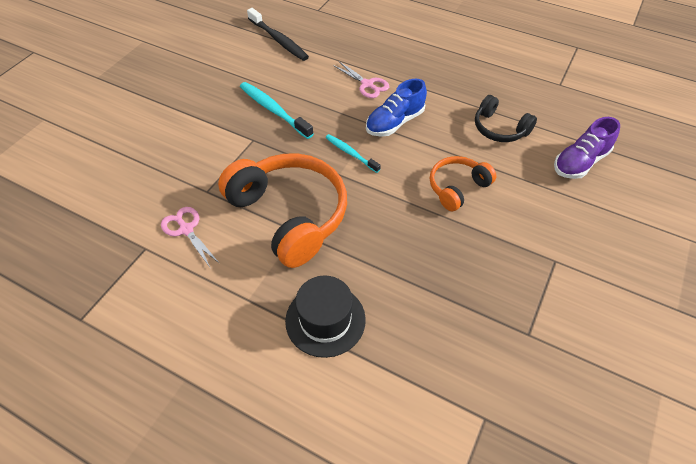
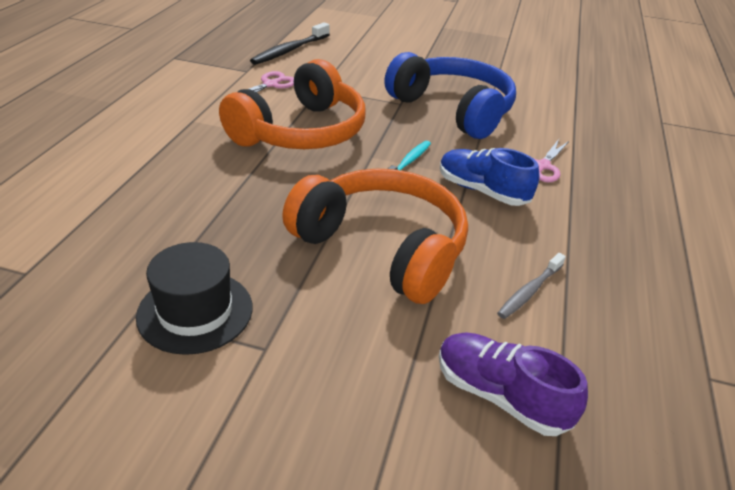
camera: 75 degrees right, 15 degrees down
(273, 110) = (452, 110): turquoise toothbrush -> blue headphones
(279, 40) = (575, 102): black toothbrush -> black toothbrush (290, 50)
(325, 320) = (167, 162): black hat -> black hat (195, 311)
(457, 188) = (382, 248): orange headphones -> orange headphones, size x1.88
(499, 128) = (529, 291): black headphones -> grey toothbrush

